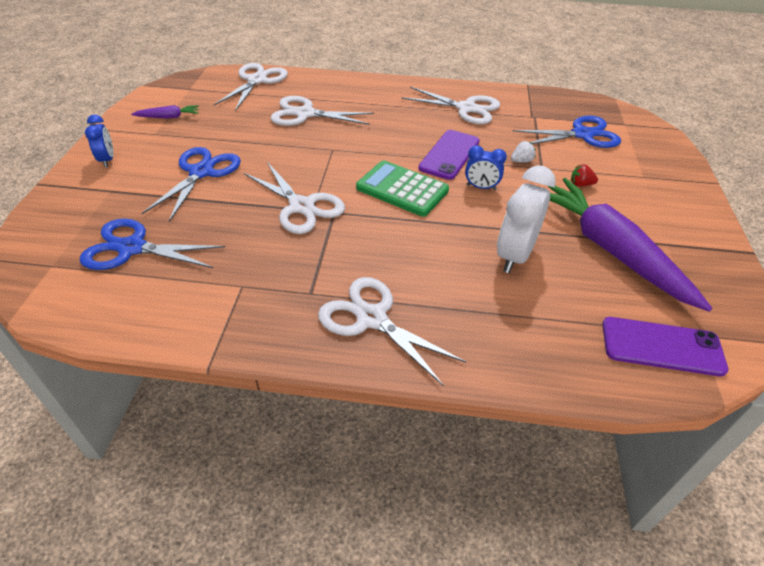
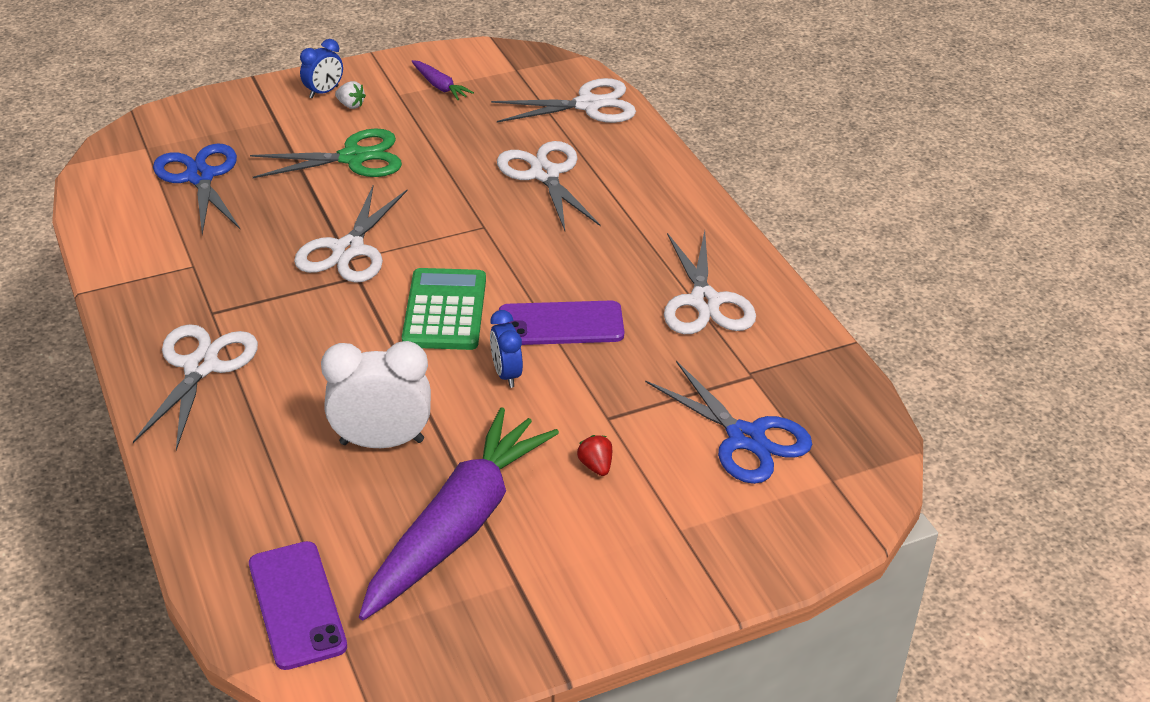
camera: 60 degrees right, 5 degrees down
(201, 172) = (353, 158): blue scissors -> green scissors
(521, 161) = (606, 394): white strawberry -> white strawberry (350, 105)

